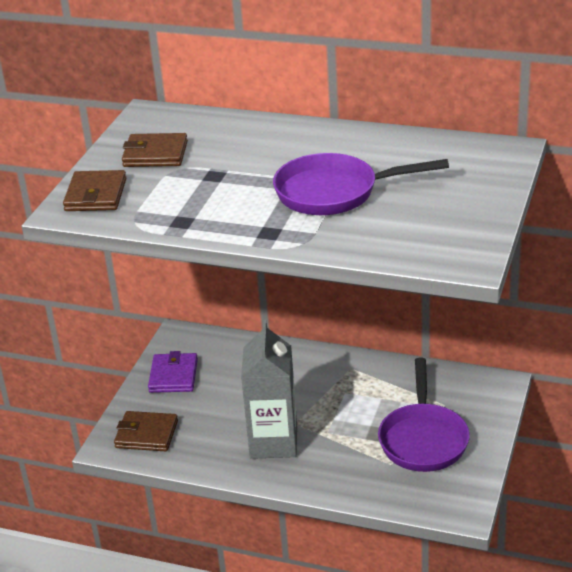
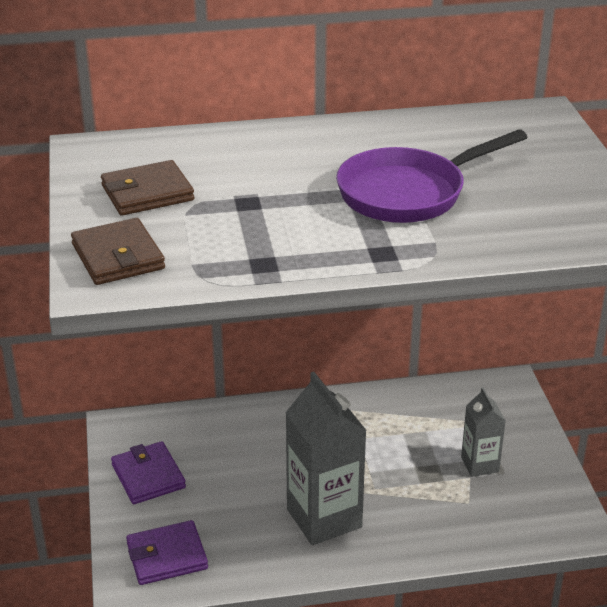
camera: 30 degrees left, 0 degrees up
(146, 434) = (167, 556): brown wallet -> purple wallet
(423, 439) = (480, 464): purple pan -> grey carton

